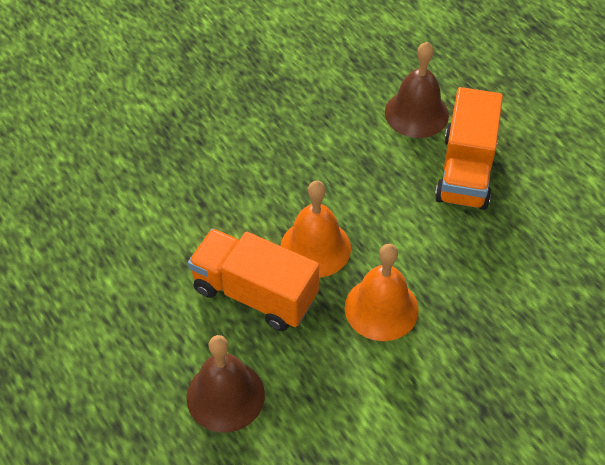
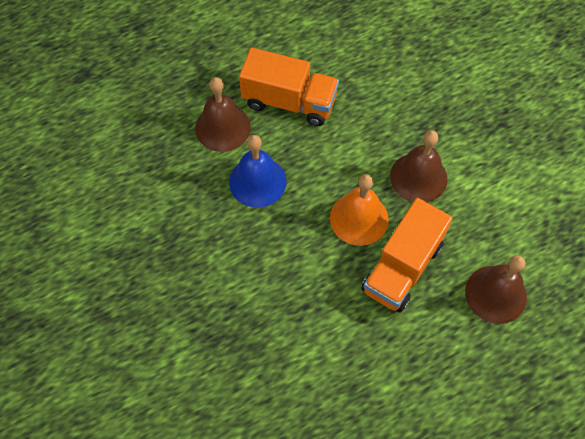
camera: 85 degrees left, 10 degrees up
(351, 150) = (257, 181): none -> blue bell
(381, 308) = (418, 177): orange bell -> brown bell

